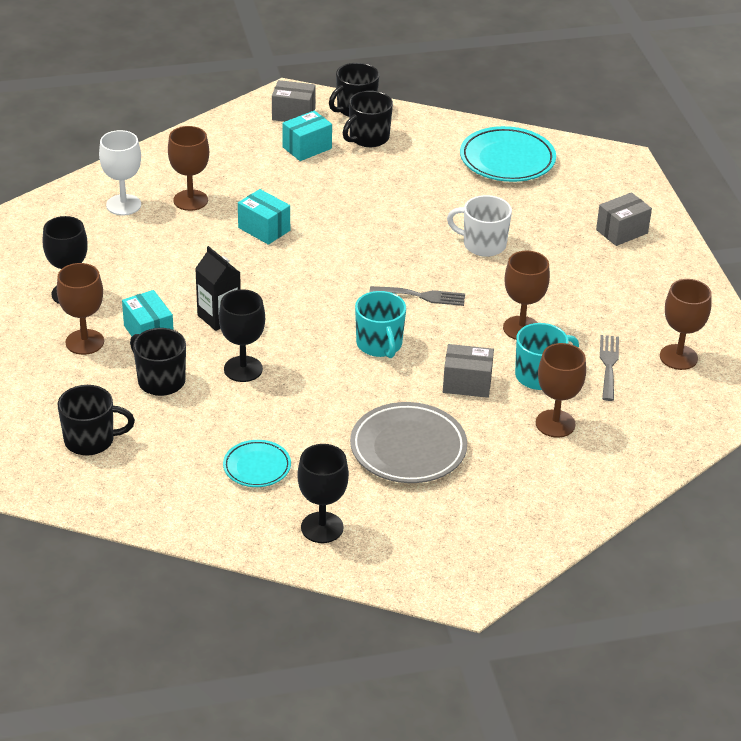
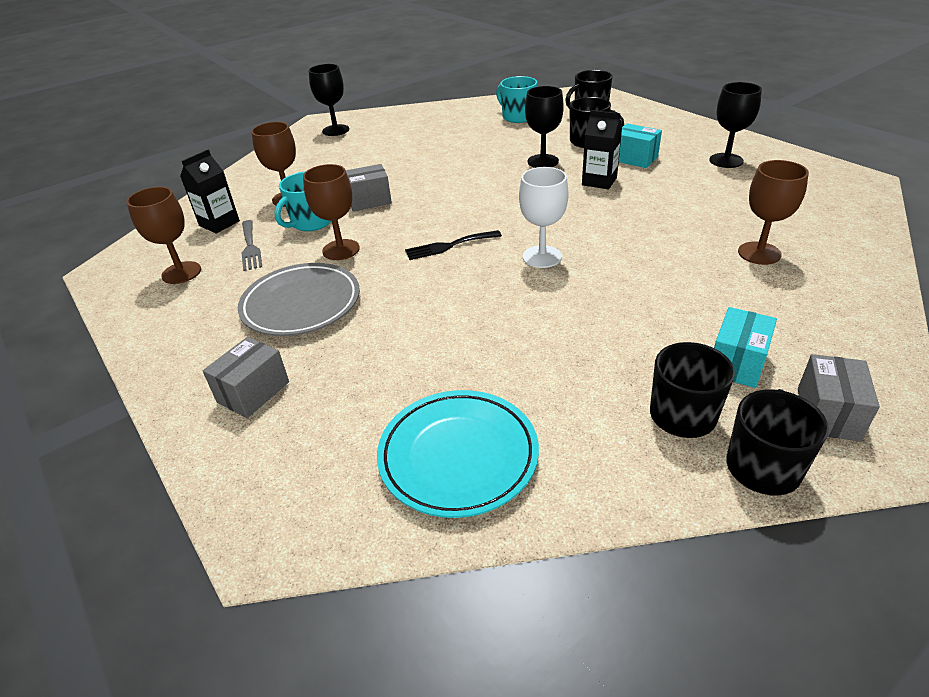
camera: 160 degrees right, 0 degrees up
(84, 342) = (668, 143): brown goblet -> none
(123, 205) = (807, 228): white goblet -> white goblet (542, 257)
(257, 467) = (479, 128): turquoise plate -> none
(264, 229) = (653, 252): turquoise box -> none
(293, 114) = (827, 414): grey box -> grey box turned 60 degrees counterclockwise
(322, 527) = (418, 119): black goblet -> black goblet (335, 130)
(379, 345) = (457, 202): turquoise mug -> turquoise mug (517, 117)
(408, 448) = (390, 159): grey plate -> grey plate (301, 304)
(422, 296) = (449, 246): grey fork -> black fork
(483, 244) = (420, 314): white mug -> none
(639, 413) = (219, 223): none -> black carton

